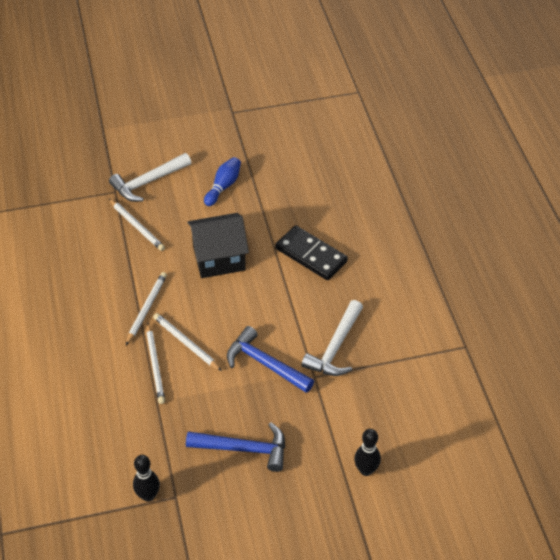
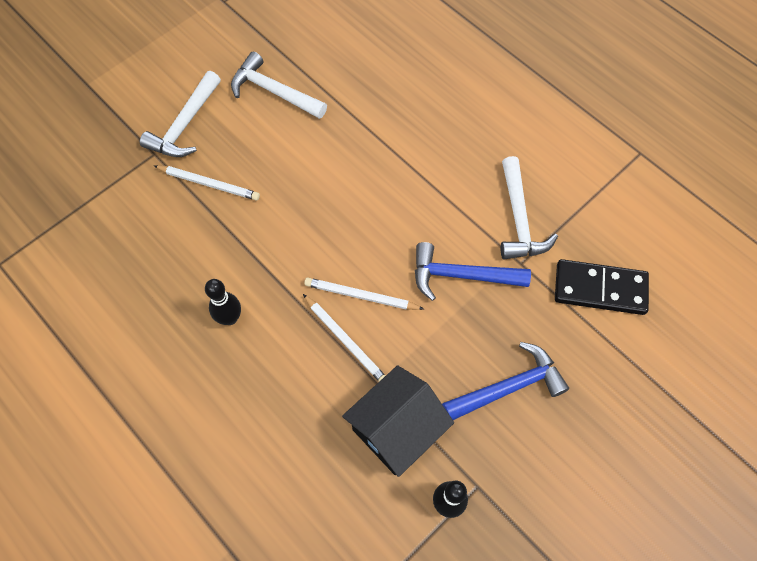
camera: 30 degrees left, 15 degrees up
(146, 309) = (289, 278): white pencil -> none
(219, 258) = (327, 177): black house -> black house (397, 430)
(223, 186) = (274, 91): blue bowling pin -> white hammer
(311, 255) = (421, 127): black domino -> black domino (600, 289)
(366, 470) = (645, 341): black bowling pin -> black bowling pin (230, 318)

